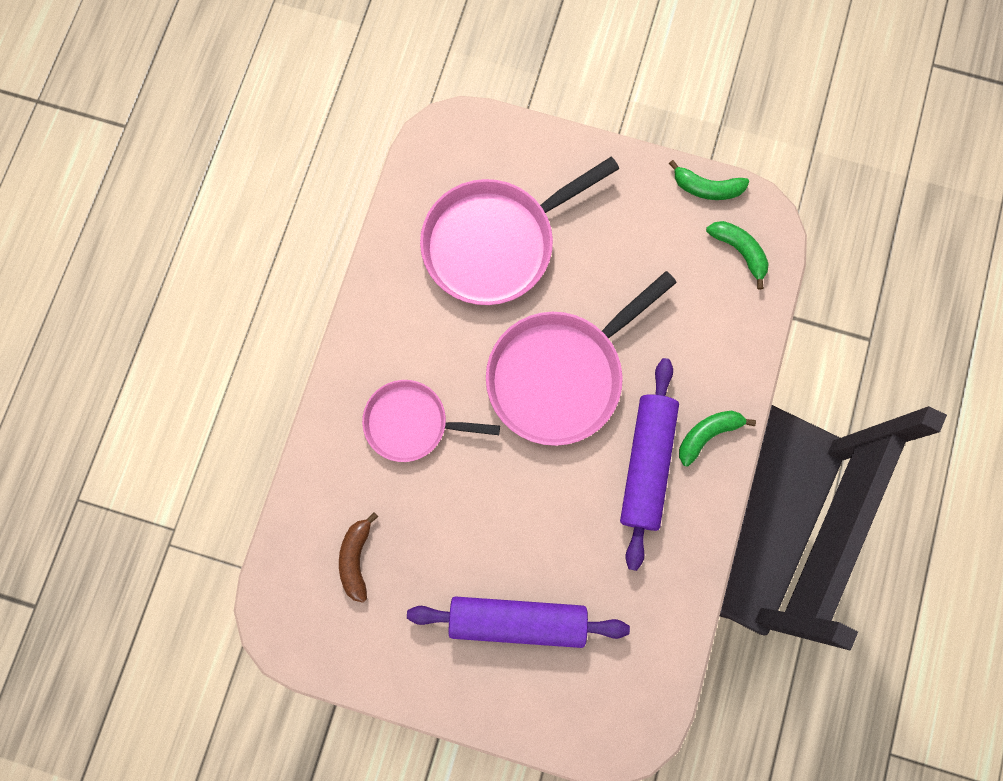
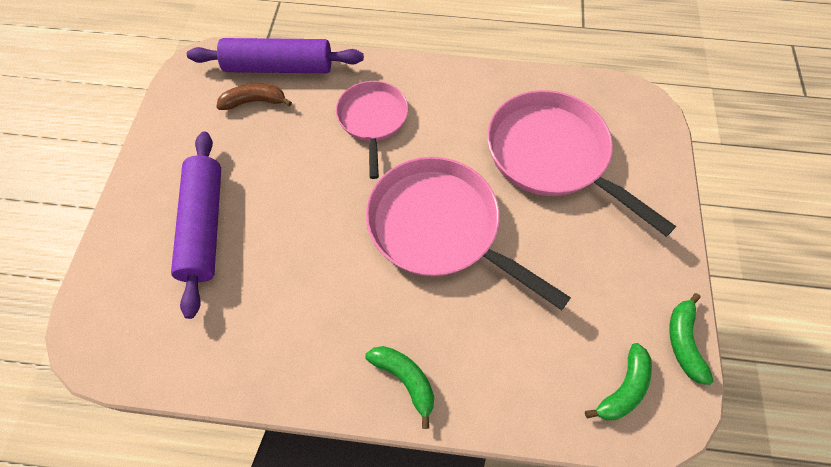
camera: 80 degrees right, 15 degrees down
(646, 464) = (364, 320): purple rolling pin -> purple rolling pin (279, 67)

